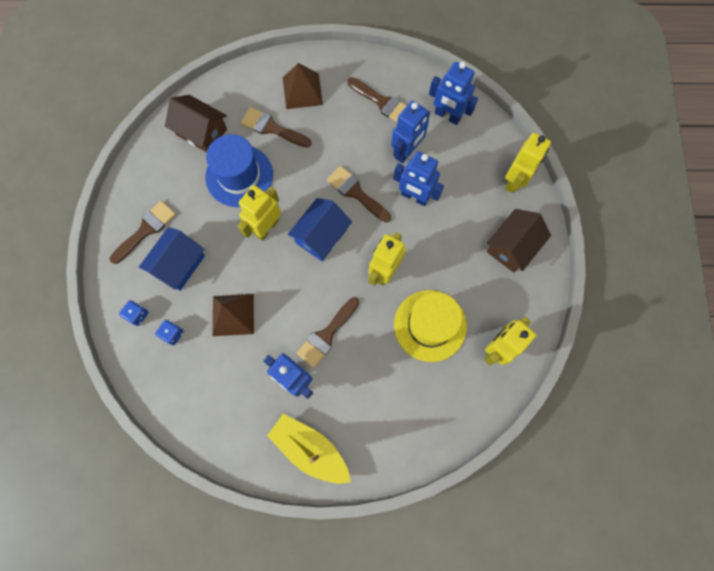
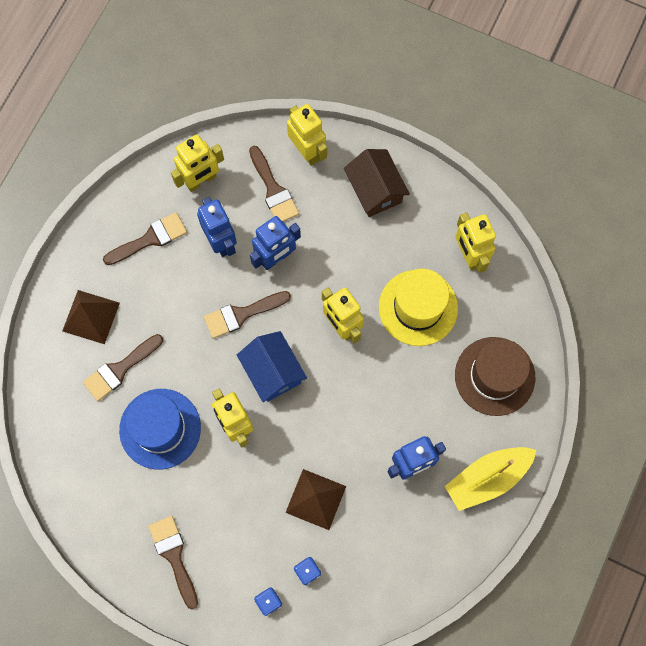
camera: 65 degrees left, 0 degrees up
(179, 264) = (232, 535): blue house -> none
(201, 132) = (84, 449): brown house -> none
(327, 335) = (381, 412): brown brush -> brown brush (273, 189)
(402, 416) = (494, 376): none -> brown hat
(447, 116) = (201, 180): blue robot -> yellow robot

